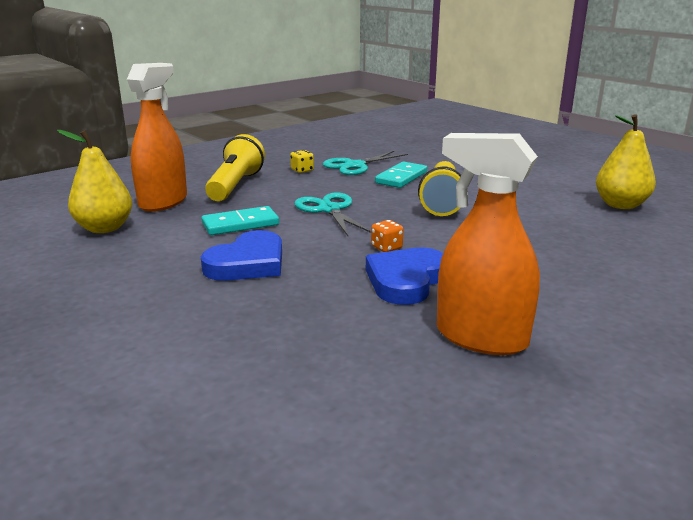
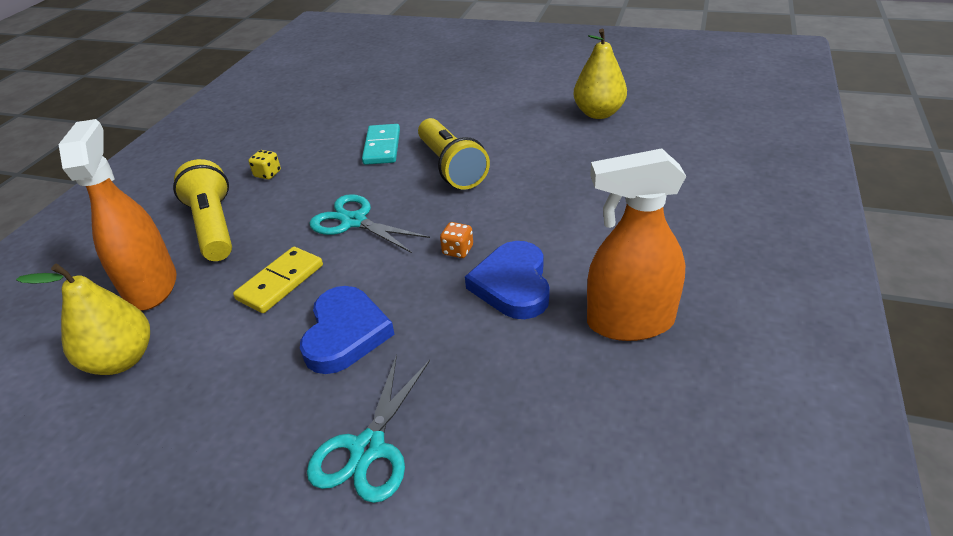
camera: 30 degrees left, 15 degrees up
(240, 224) = (280, 282): turquoise domino -> yellow domino
(355, 166) = (318, 146): turquoise scissors -> turquoise scissors (368, 448)

